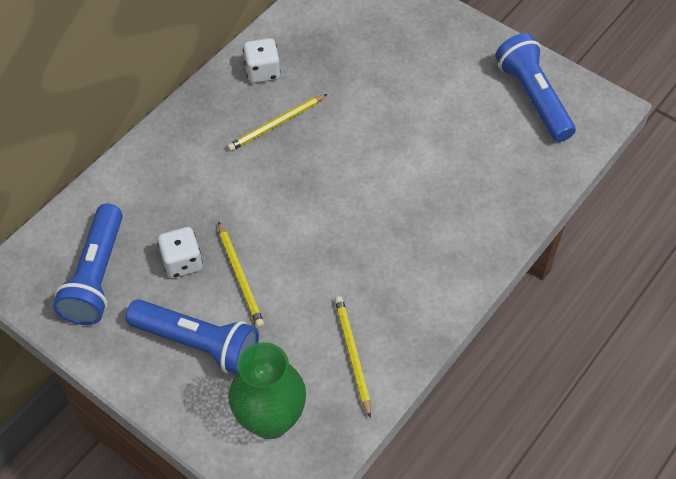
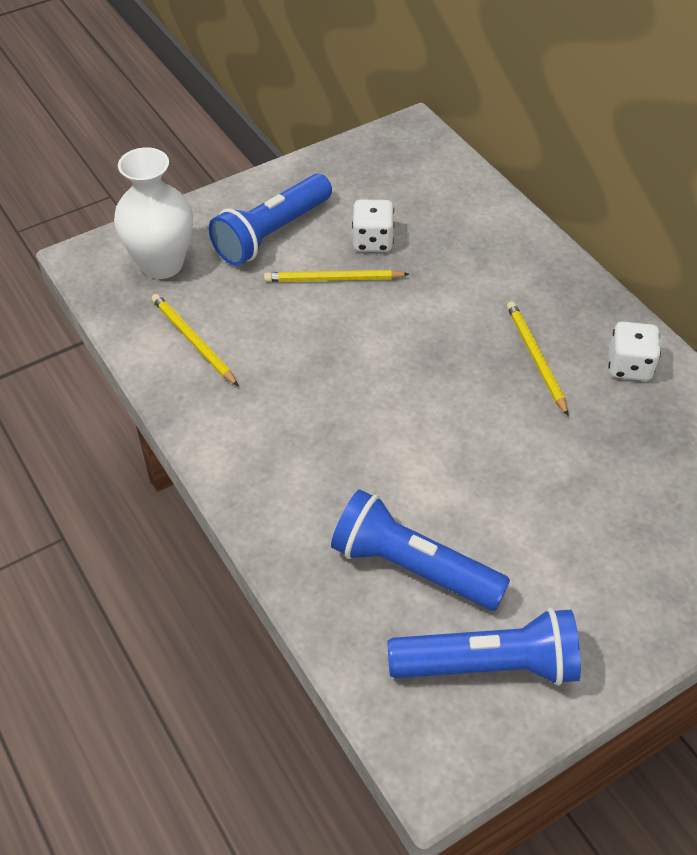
camera: 110 degrees right, 5 degrees down
(96, 276) = (385, 181): blue flashlight -> blue flashlight (412, 567)
(270, 420) = (162, 264): green vase -> white vase
(352, 355) = (193, 341): yellow pencil -> yellow pencil turned 135 degrees counterclockwise

